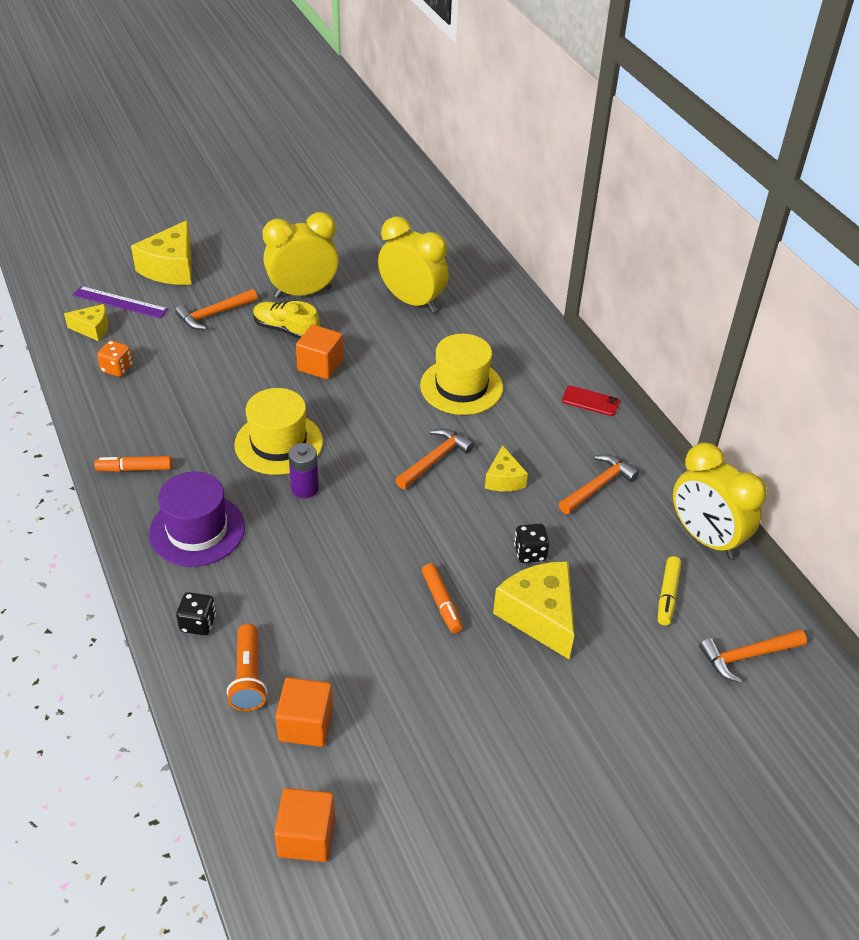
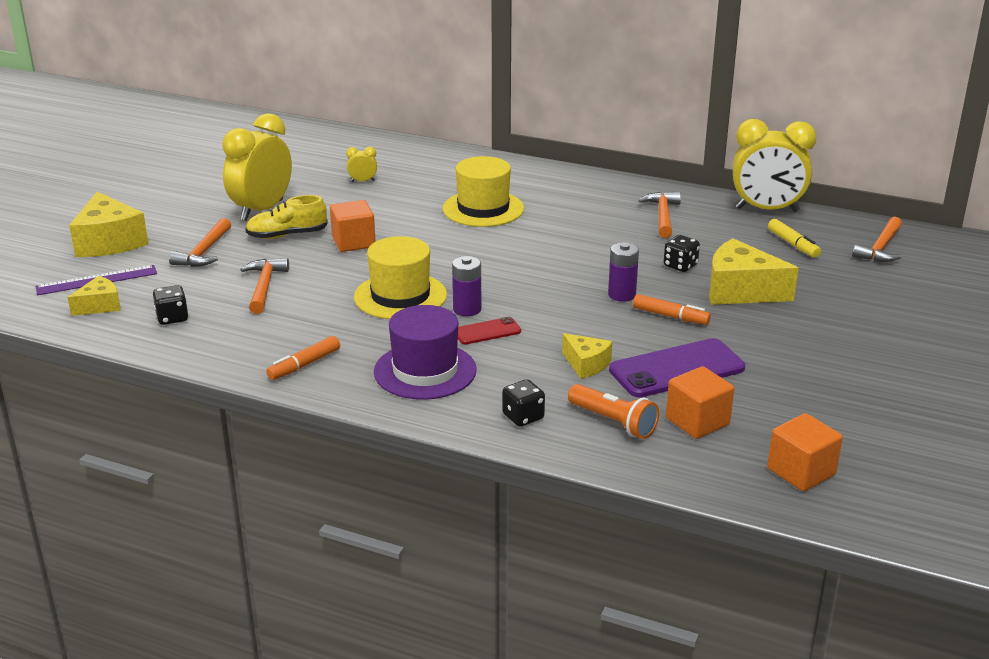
camera: 40 degrees left, 15 degrees down
(117, 368) = (172, 318): orange dice -> black dice
(367, 661) = (676, 369): none -> purple phone
(412, 301) = (362, 181): yellow clock -> yellow clock, size x0.41
(435, 459) = (533, 252): orange hammer -> orange hammer (264, 286)
(437, 552) = (622, 295): none -> purple battery
(504, 479) = (598, 240): yellow cheese -> yellow cheese (586, 364)
(590, 401) = (584, 179): red phone -> red phone (487, 331)

